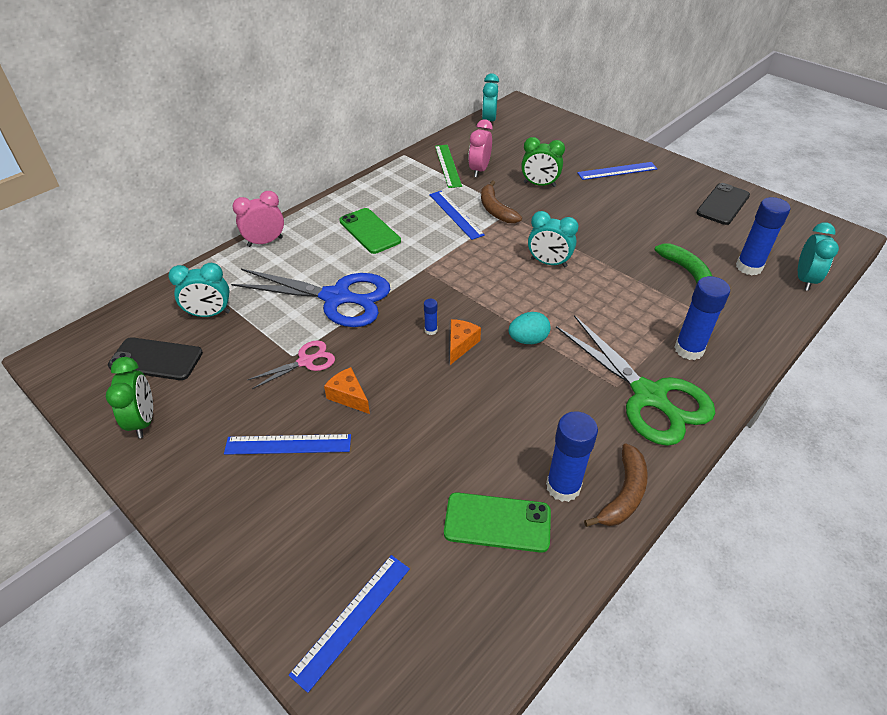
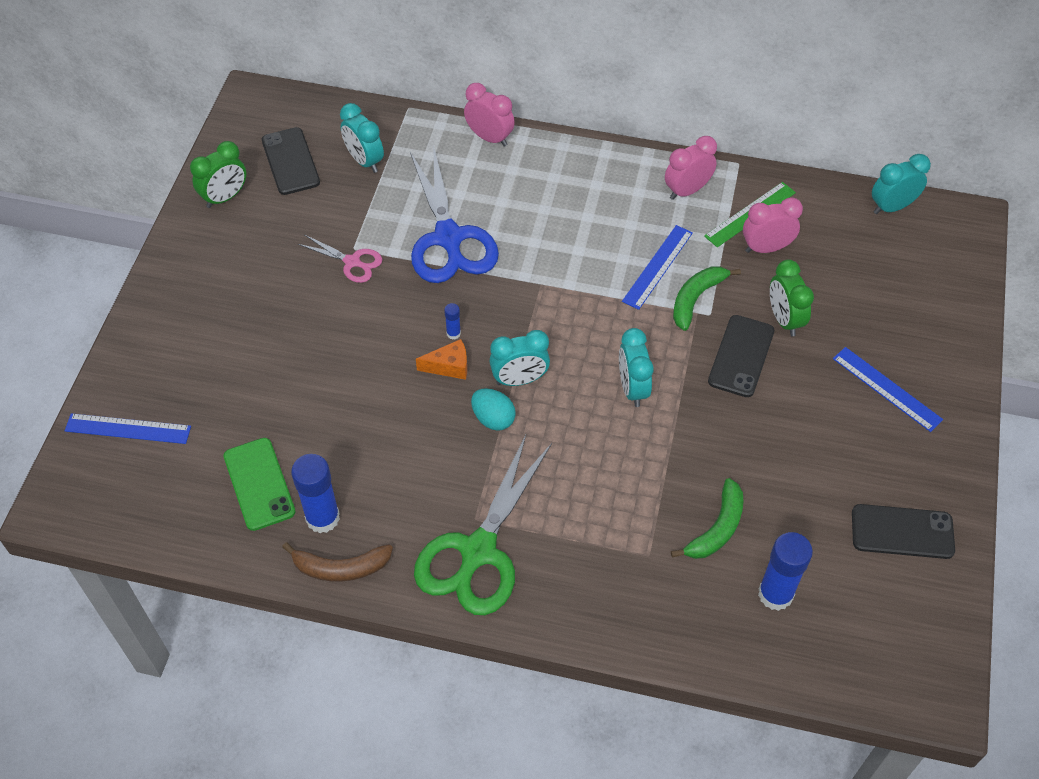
camera: 60 degrees right, 10 degrees up
(288, 444) = (256, 303): blue ruler -> none
(348, 396) = (331, 315): orange cheese -> none
(369, 231) = (569, 208): green phone -> none
(405, 180) = (687, 191): none -> pink clock
(495, 209) = (696, 299): brown banana -> green banana
(555, 210) = (741, 356): none -> black phone
(689, 349) = (574, 568): blue glue stick -> none
(804, 280) = (794, 663): turquoise clock -> turquoise clock (519, 379)

